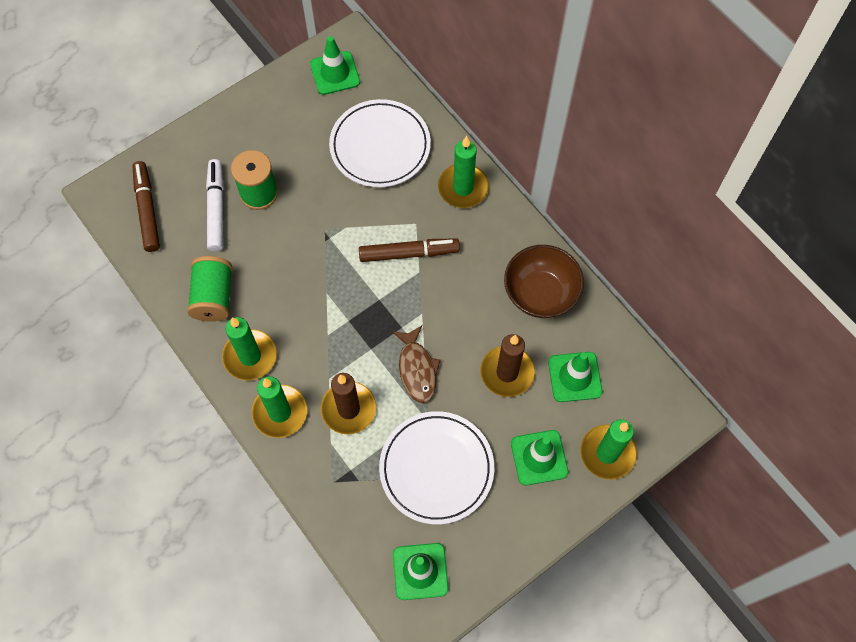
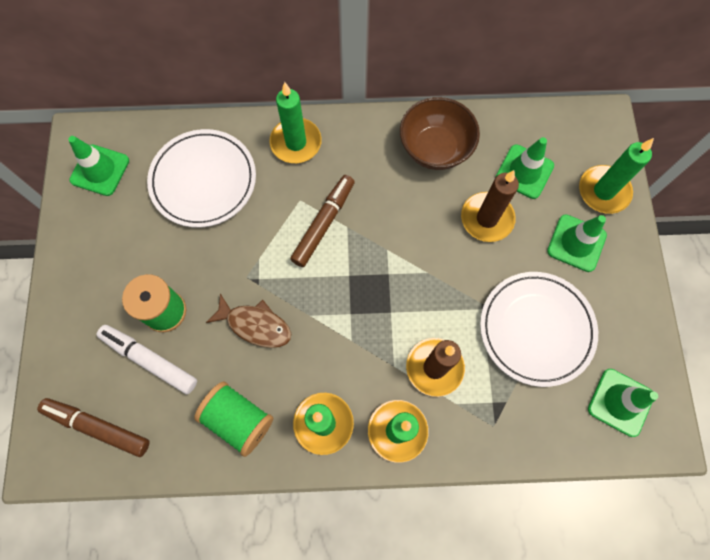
camera: 55 degrees left, 5 degrees up
(417, 369) = (436, 286): brown fish -> brown fish (255, 325)

